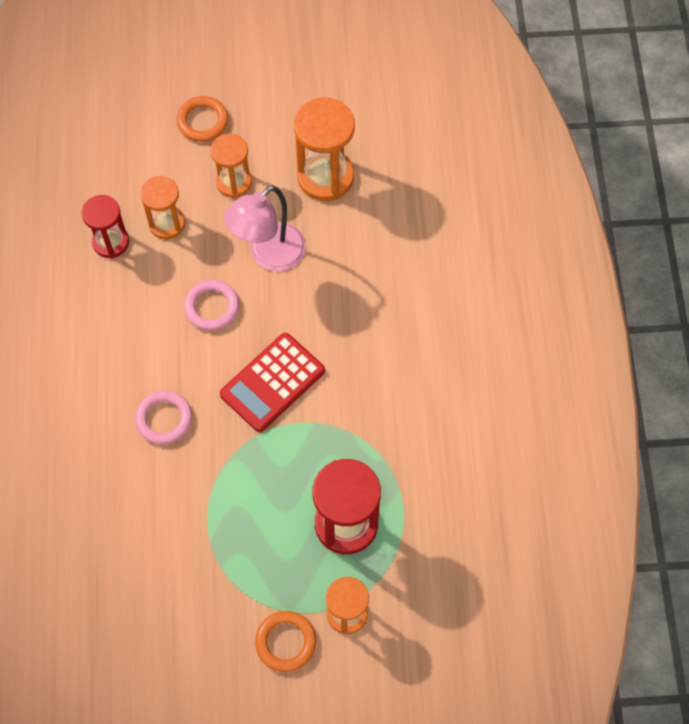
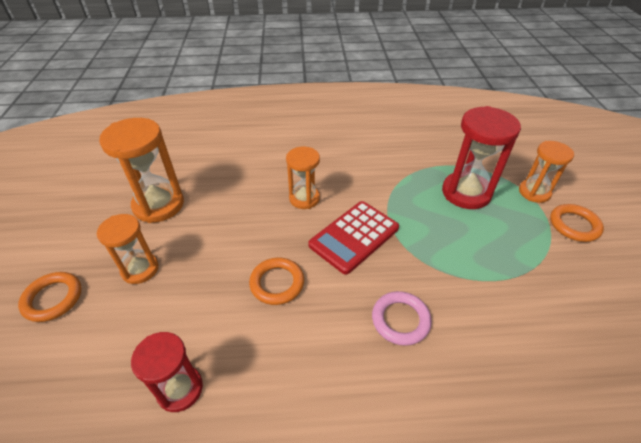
camera: 90 degrees left, 20 degrees down
(167, 223) = (171, 328): orange hourglass -> orange hourglass (304, 198)
(212, 307) = (277, 283): pink ring -> orange ring
(269, 255) = (228, 241): pink lamp -> none
(272, 382) = (354, 237): red calculator -> red calculator turned 90 degrees clockwise

